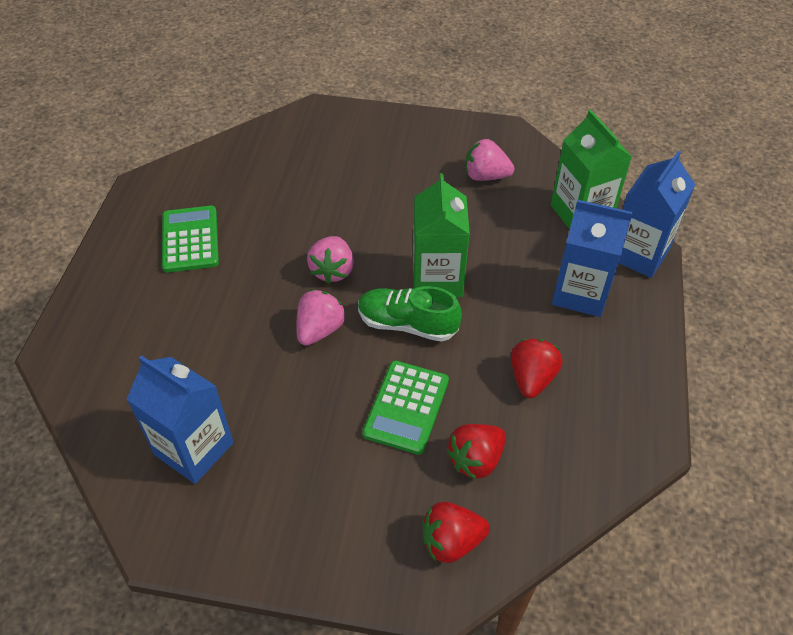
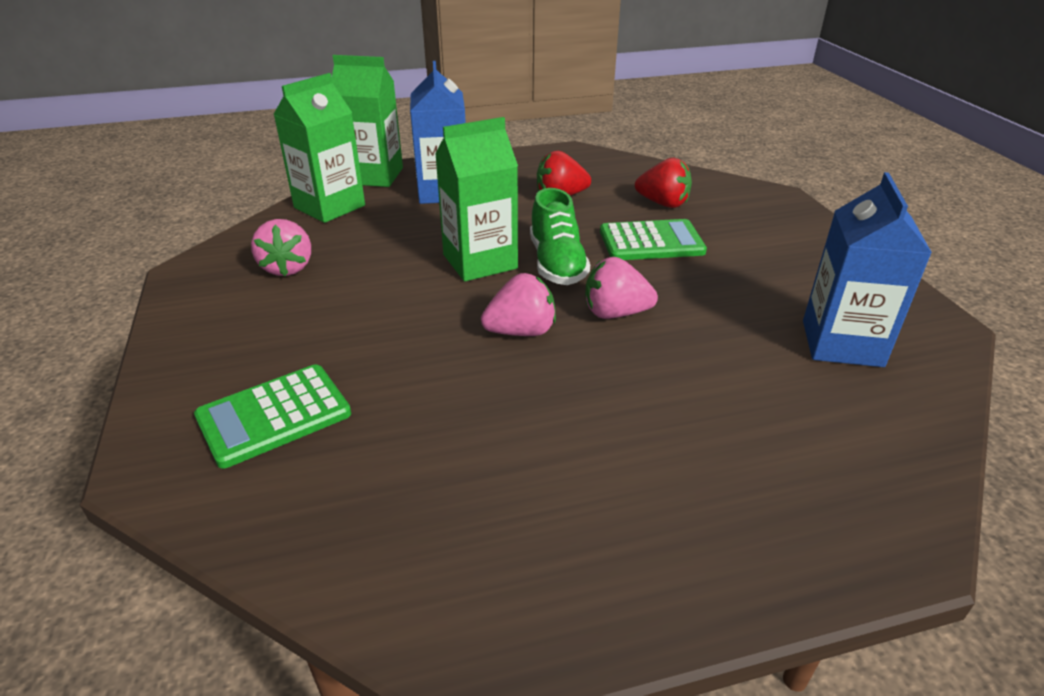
camera: 115 degrees left, 15 degrees down
(190, 239) = (566, 494): green calculator -> green calculator (274, 415)
(451, 541) = (739, 199): red strawberry -> none
(638, 253) = (374, 176): blue carton -> green carton

